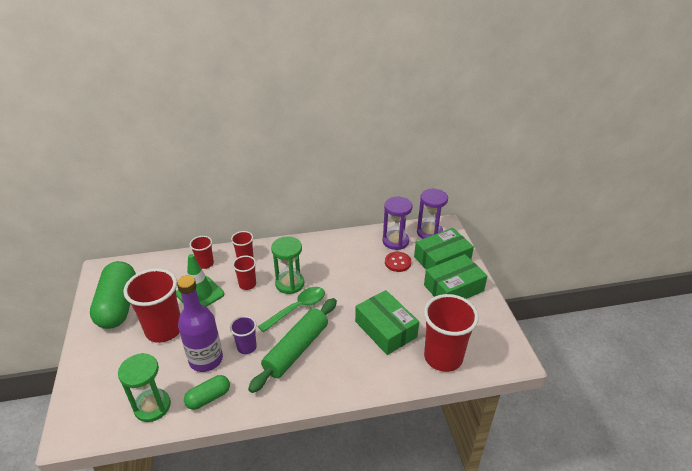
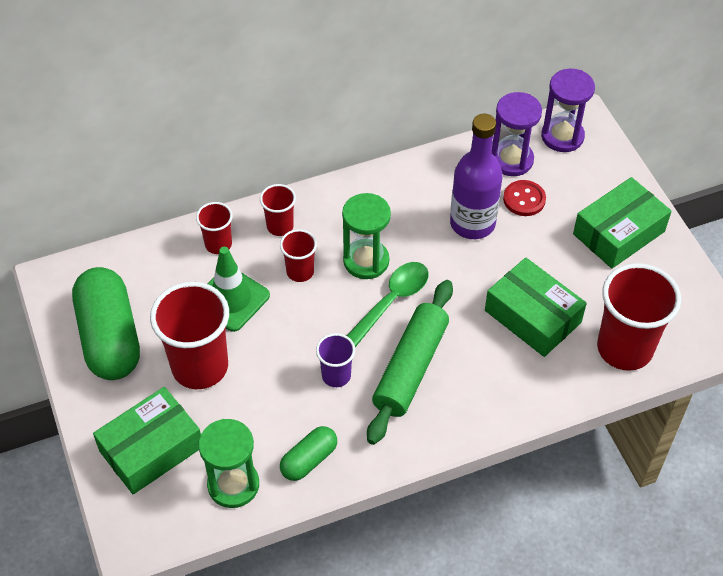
camera: 10 degrees left, 15 degrees up
(206, 359) = (283, 404): purple bottle -> purple bottle (472, 223)
(442, 259) = (591, 184): green box -> green box (151, 449)

